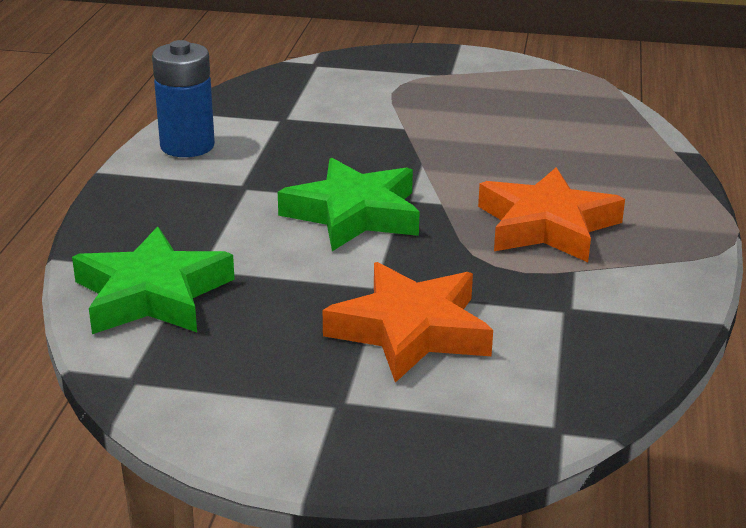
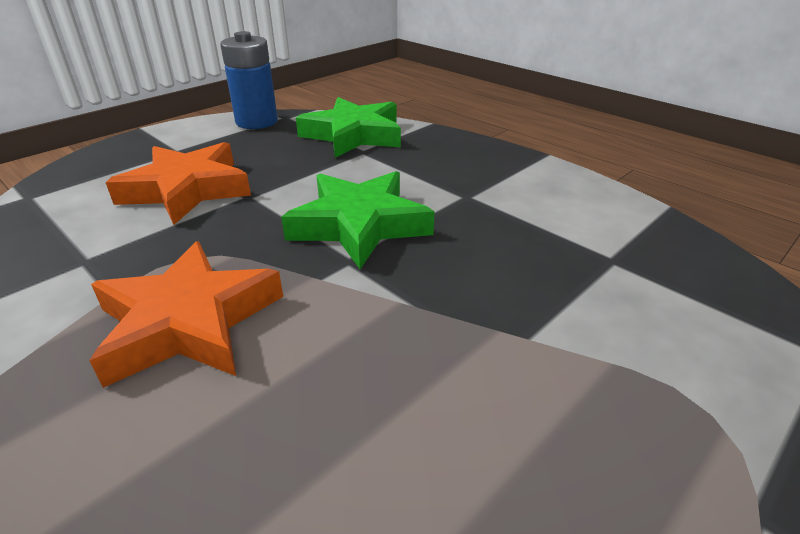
camera: 125 degrees right, 5 degrees up
(187, 146) = (571, 193): blue battery -> blue battery (257, 122)

